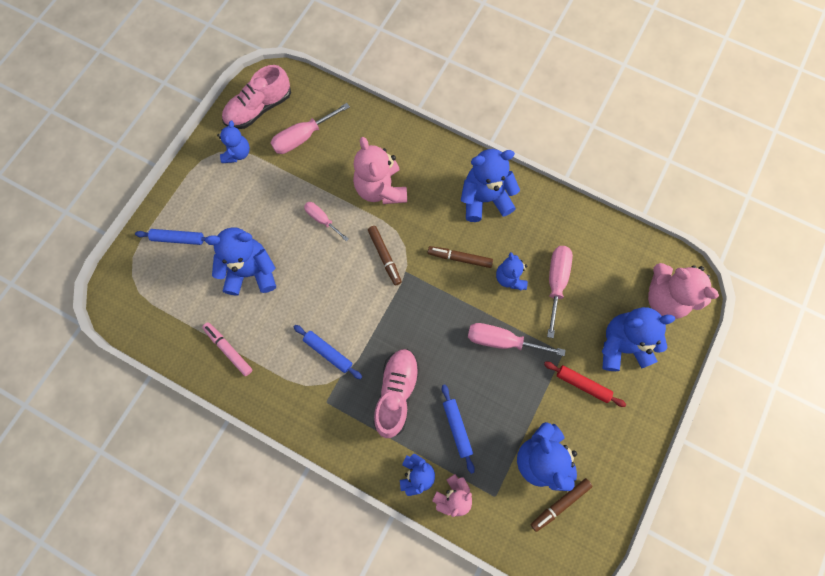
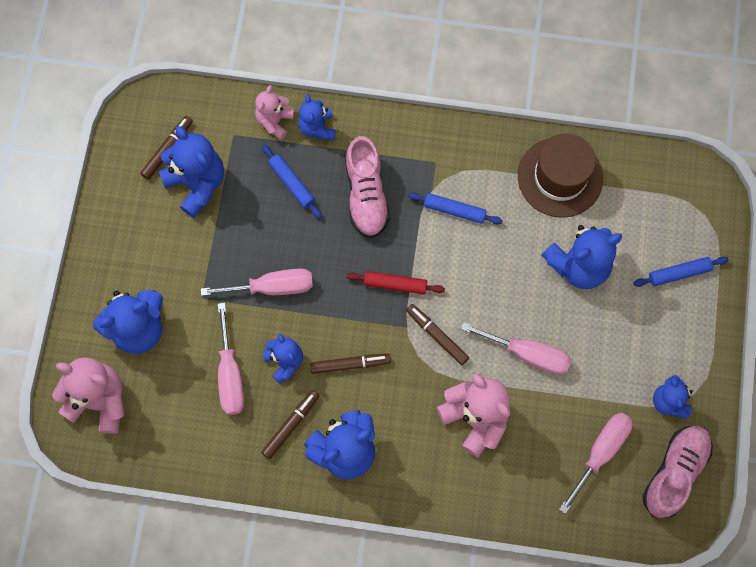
camera: 160 degrees right, 0 degrees up
(228, 350) = (560, 177): pink marker -> brown hat
(322, 220) = (527, 354): pink screwdriver -> pink screwdriver, size x1.60
(519, 229) = (291, 425): none -> brown marker
(582, 384) = (172, 271): red rolling pin -> red rolling pin (395, 284)

